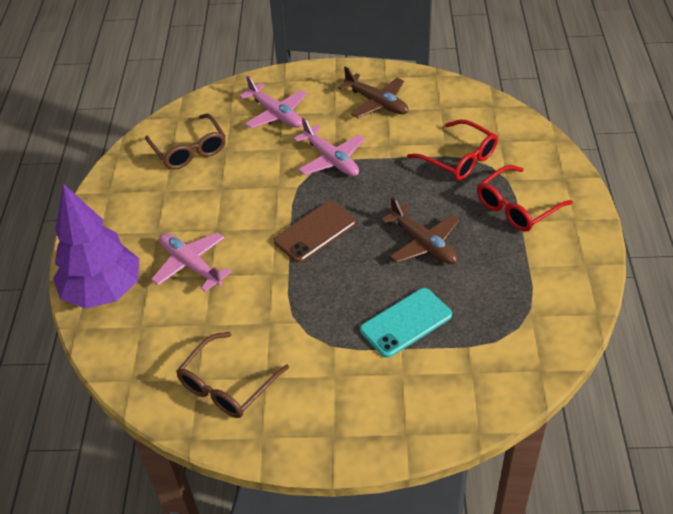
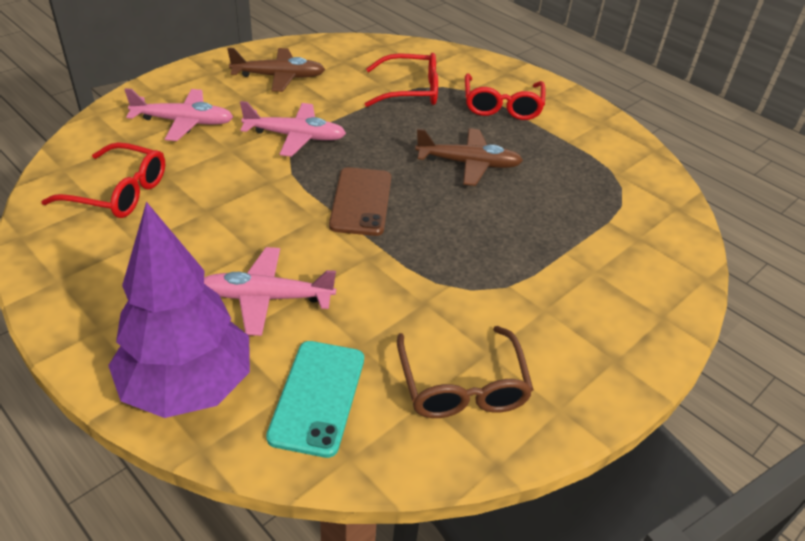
camera: 50 degrees left, 5 degrees down
(189, 150) = (119, 192): brown glasses -> red glasses
(406, 322) = (540, 231): turquoise phone -> turquoise phone (317, 397)

